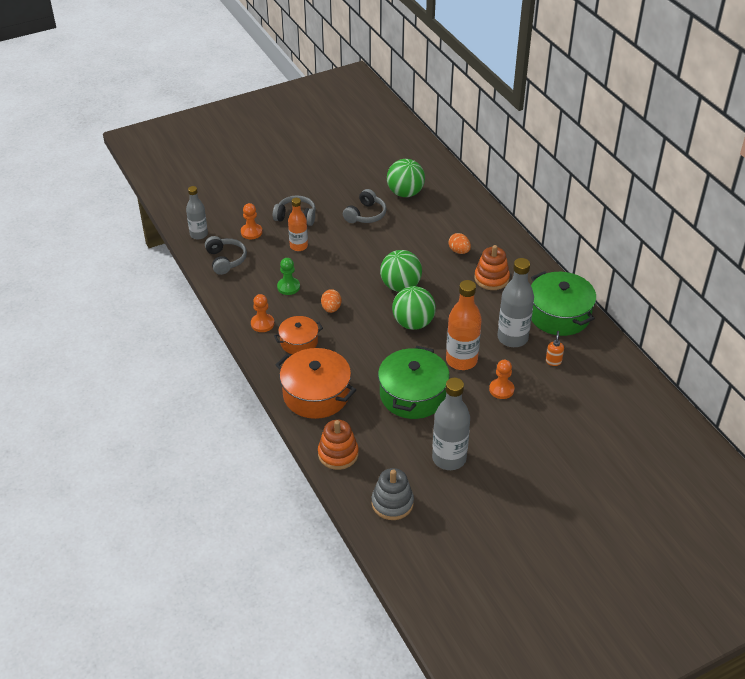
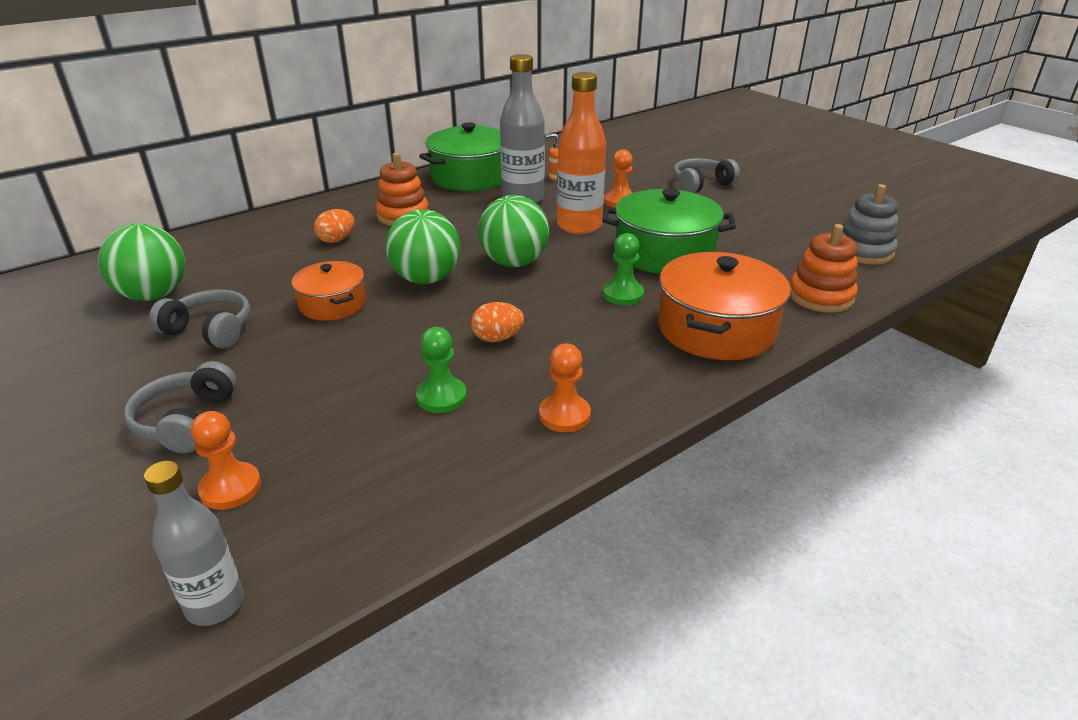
camera: 100 degrees left, 10 degrees down
(225, 260) = (344, 517): grey headphones -> grey headphones (701, 184)
(298, 246) = (301, 402): orange bottle -> none
(299, 342) = (599, 362): orange pot -> orange pot (333, 304)
(363, 364) = (623, 295): none -> green pawn
(449, 458) = (757, 224): grey bottle -> none

